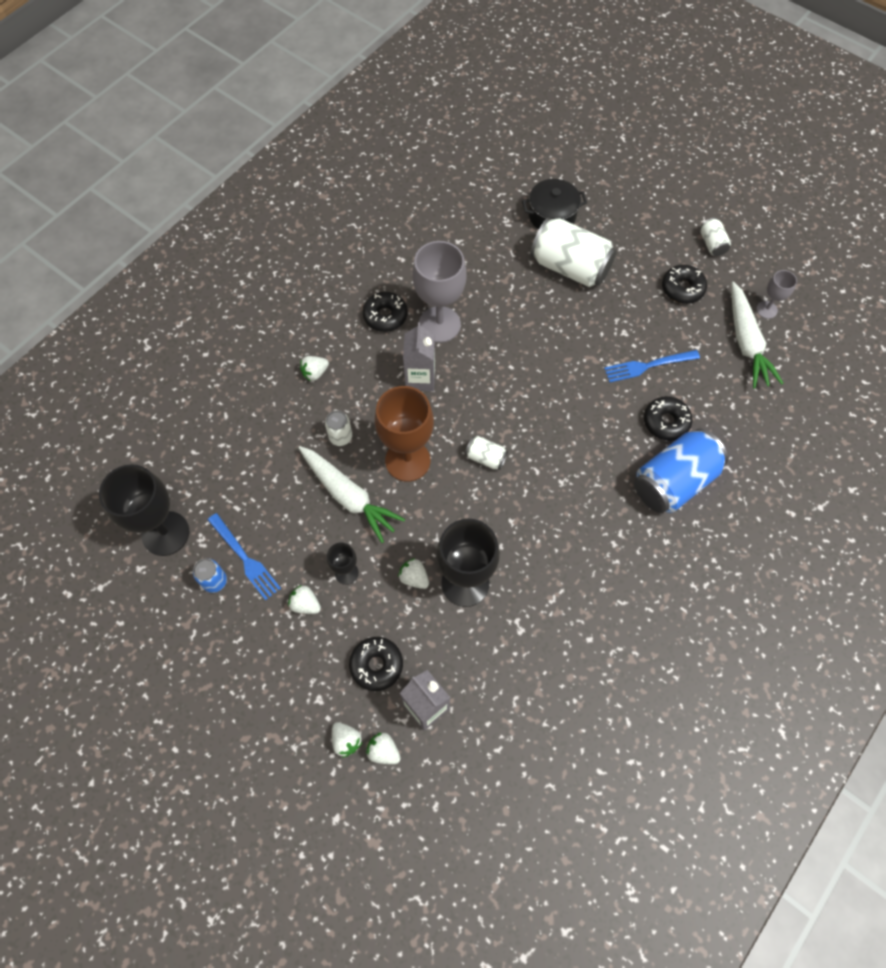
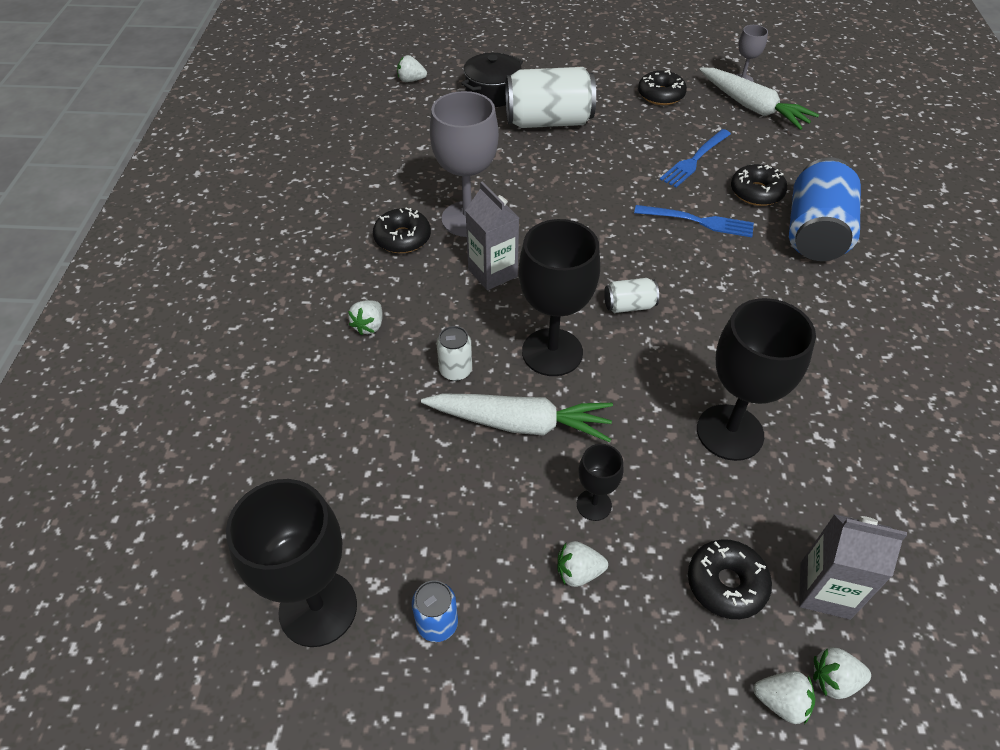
camera: 35 degrees left, 15 degrees down
(245, 558) = (454, 569): blue fork -> blue fork (698, 221)
(407, 460) = (552, 352): brown goblet -> black goblet
(414, 578) = (672, 461): white strawberry -> white strawberry (411, 80)
(712, 244) = (650, 57): white can -> none

